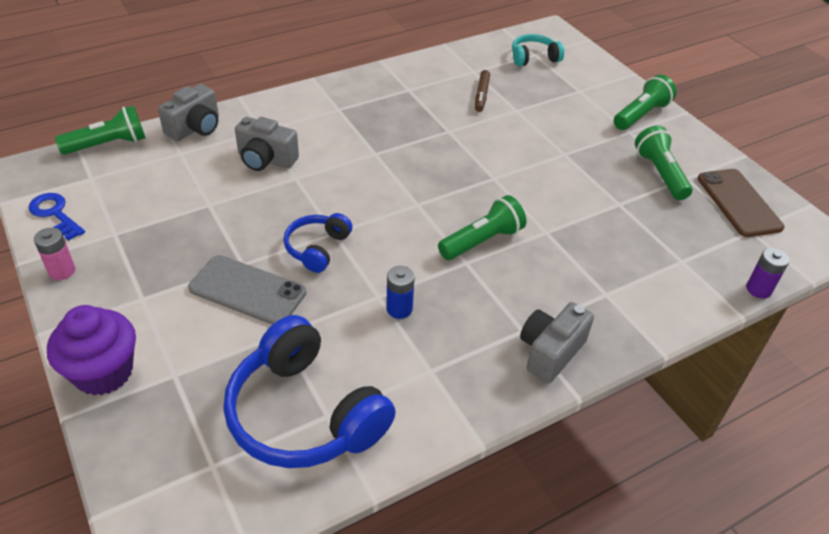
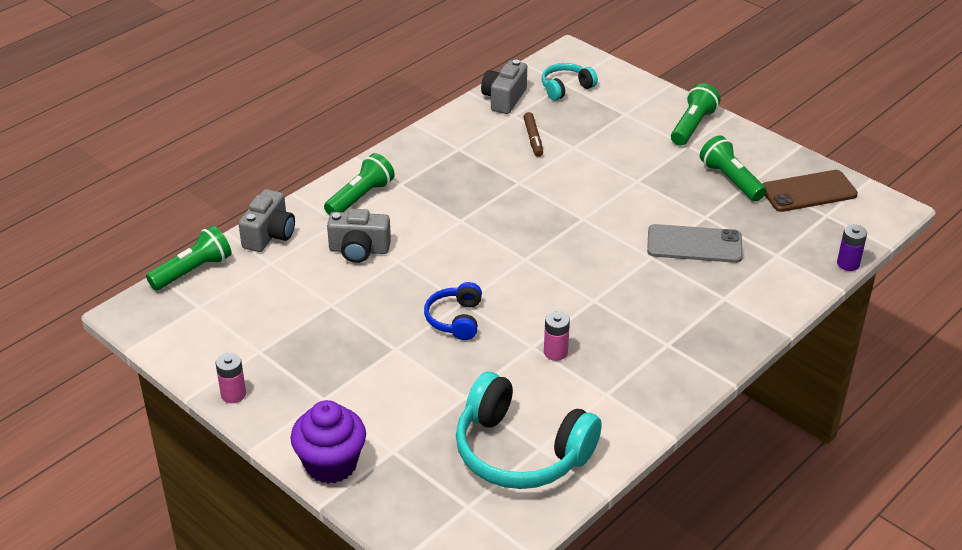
camera: 15 degrees left, 5 degrees down
(55, 214) = (188, 347): blue key -> none
(247, 290) = (414, 370): grey phone -> grey phone (694, 244)
(304, 414) = (520, 451): blue headphones -> turquoise headphones
(399, 309) = (555, 352): blue battery -> pink battery
(482, 241) = (599, 278): green flashlight -> green flashlight (360, 197)
(550, 352) = (697, 355): grey camera -> grey camera (504, 99)
(739, 202) = (808, 191): brown phone -> brown phone turned 75 degrees counterclockwise

